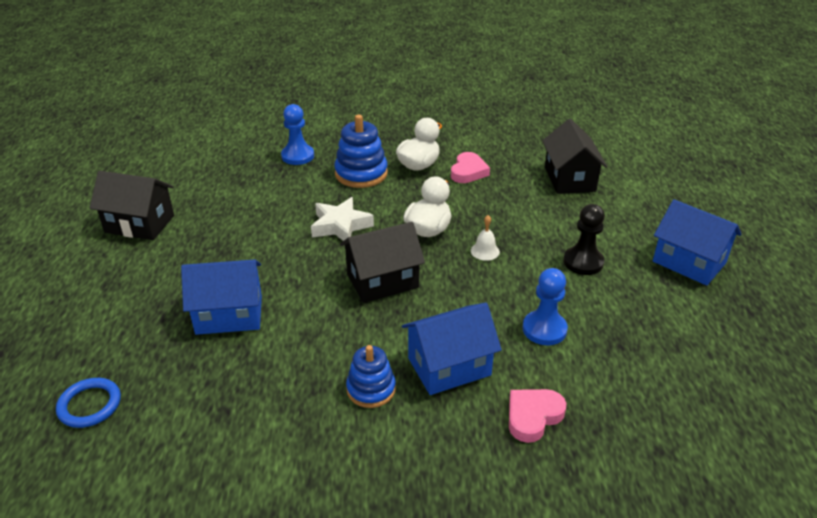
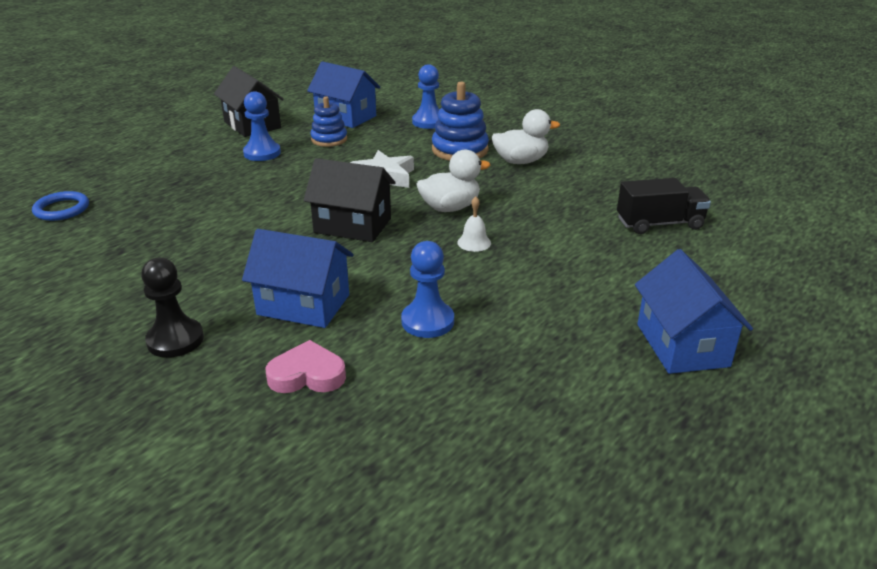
camera: 40 degrees right, 5 degrees down
(198, 249) = (262, 153): none -> blue pawn
(229, 315) = (215, 198): blue house -> blue house (346, 117)
(371, 389) = (224, 288): blue stacking toy -> blue stacking toy (329, 139)
(468, 171) = (560, 181): pink heart -> none
(569, 179) = (659, 224): black house -> black truck
(583, 262) = (557, 291): black pawn -> black pawn (175, 340)

